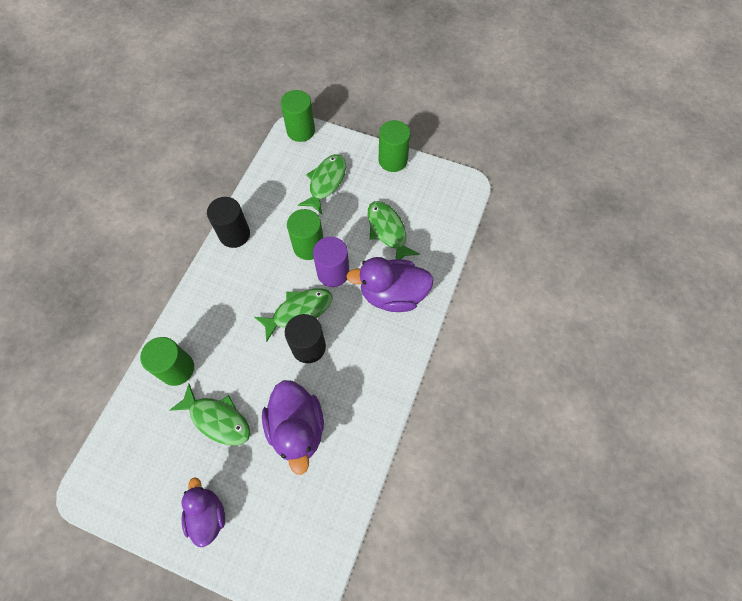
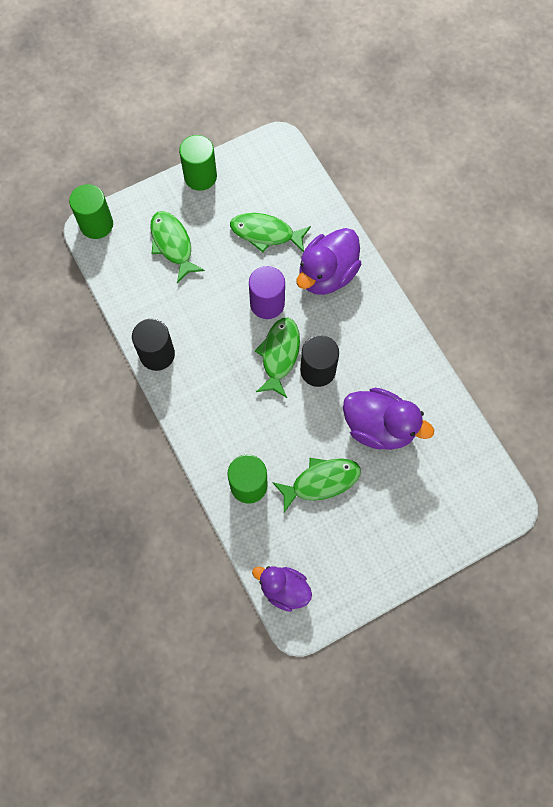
camera: 50 degrees left, 5 degrees up
(207, 515) = (394, 540): purple duck -> purple duck (284, 589)
(308, 246) = (224, 304): green cylinder -> none

